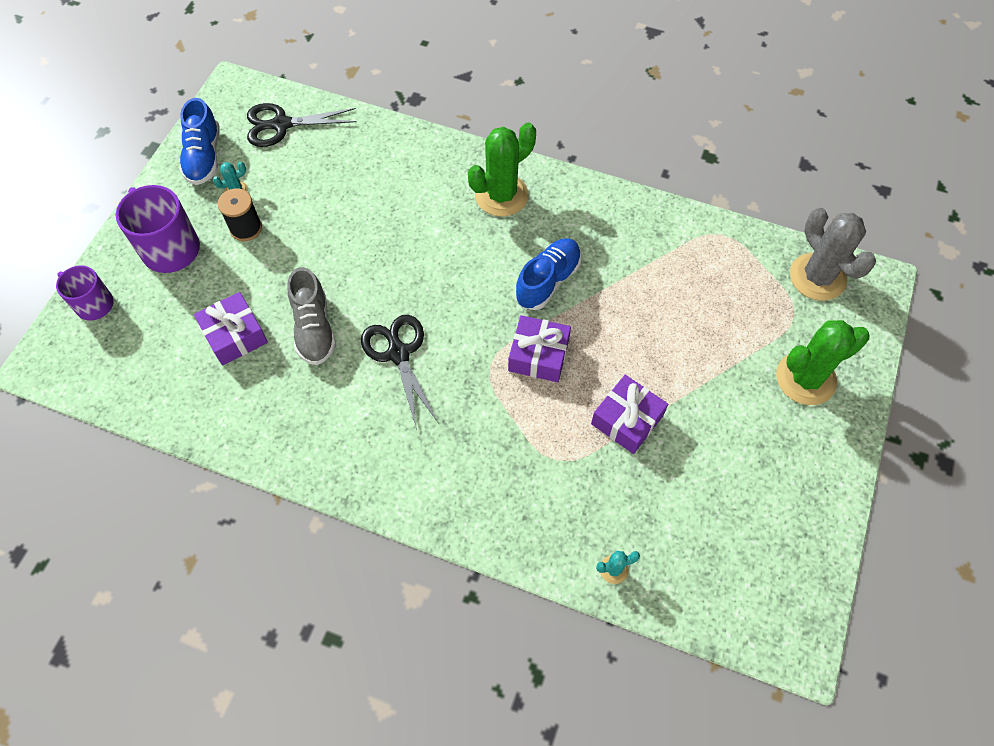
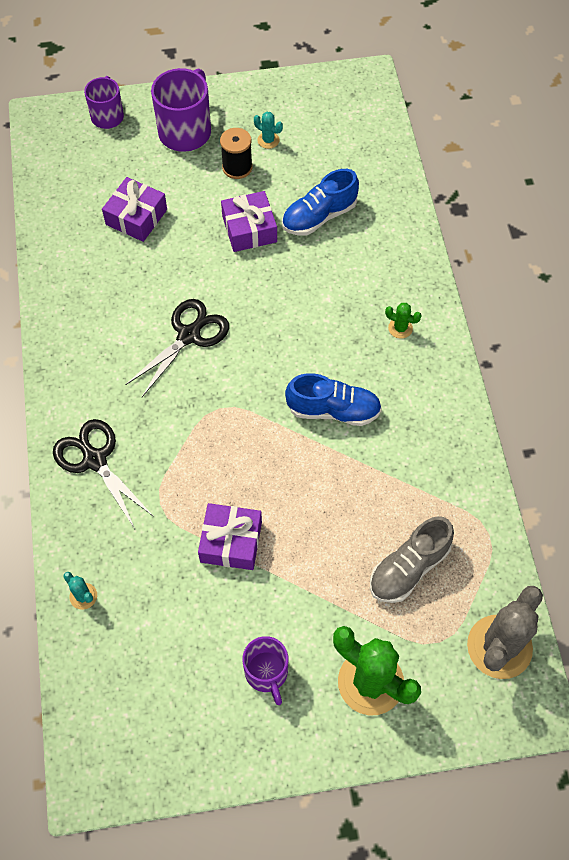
camera: 60 degrees right, 0 degrees up
(204, 157) = (285, 101): blue shoe -> blue shoe (319, 216)
(281, 125) = (355, 131): black scissors -> black scissors (95, 460)
(314, 328) = (175, 265): grey shoe -> grey shoe (409, 568)
(501, 195) = (400, 328): green cactus -> green cactus, size x0.44
(538, 355) = (252, 440): purple gift -> purple gift (249, 229)
(762, 451) = (267, 673): none -> purple mug

